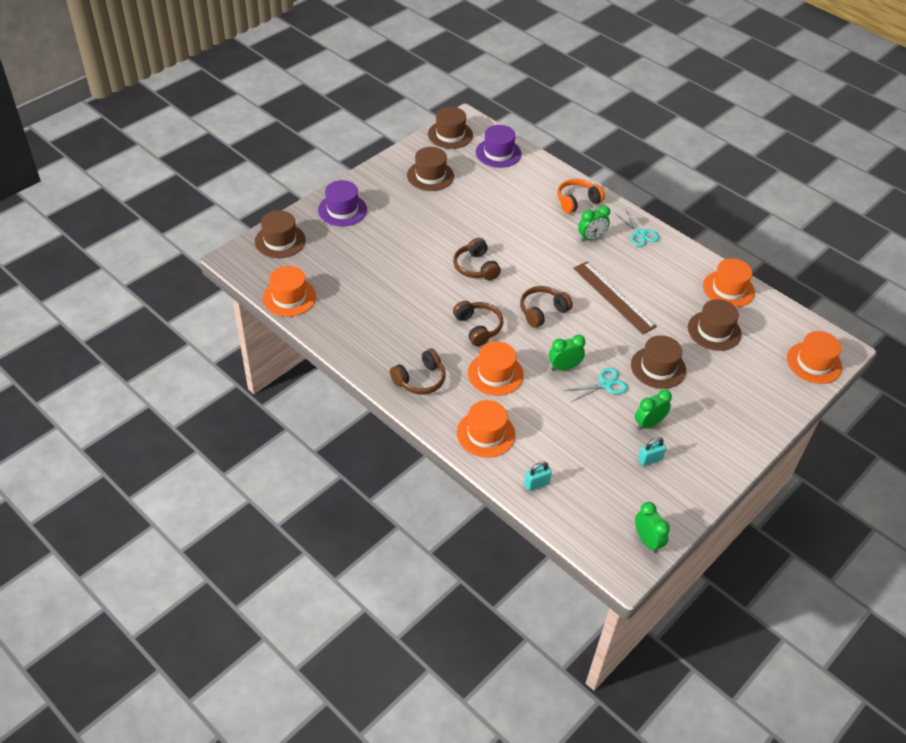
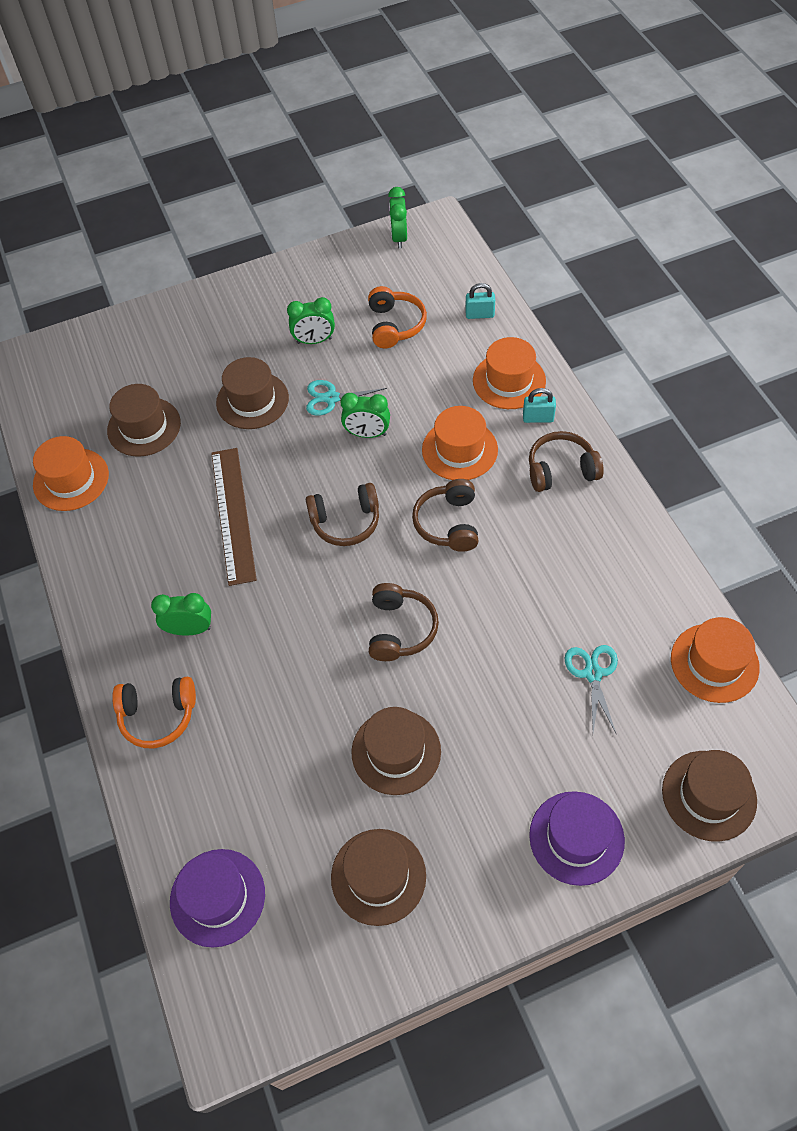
camera: 150 degrees left, 10 degrees up
(450, 135) = (282, 995): brown hat -> brown hat (396, 751)
(597, 454) = (394, 325): none -> orange headphones
(640, 234) = (111, 612): turquoise scissors -> turquoise scissors (593, 673)
(650, 459) = (341, 305): turquoise padlock -> turquoise padlock (538, 418)
(814, 363) = (66, 354): orange hat -> none

